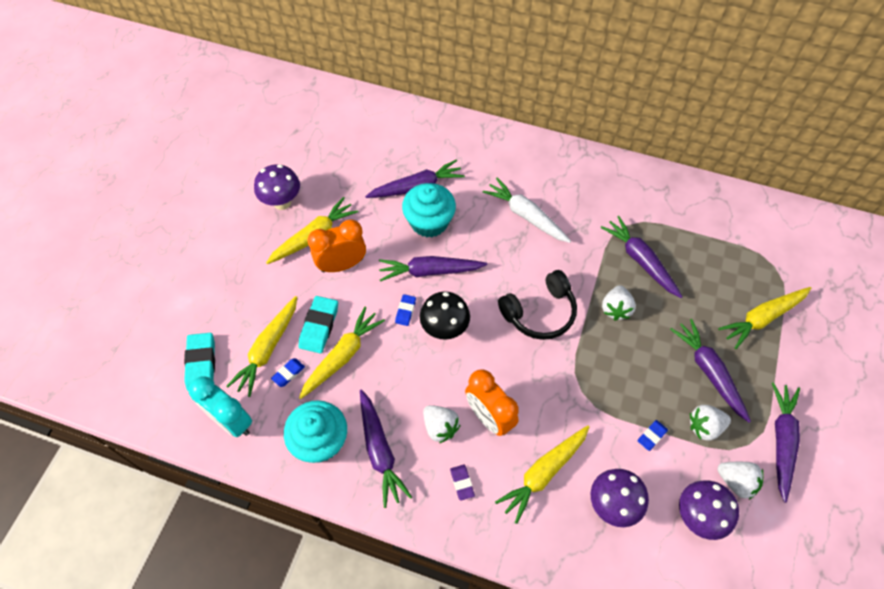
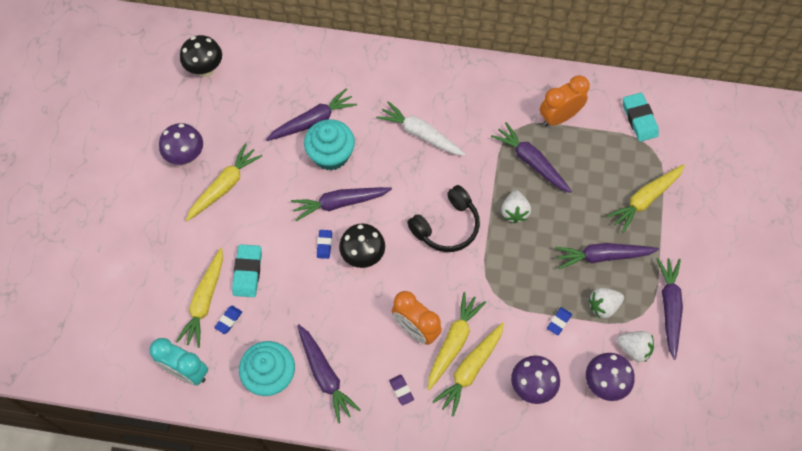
camera: 10 degrees left, 5 degrees up
(201, 363) = (146, 325): turquoise eraser -> turquoise eraser (639, 119)
(320, 124) = (205, 69): none -> black mushroom
(342, 265) = (256, 210): orange clock -> orange clock (559, 117)
(342, 356) = (274, 296): yellow carrot -> yellow carrot (453, 342)
(440, 427) = (374, 345): white strawberry -> none
(709, 371) = (602, 256): purple carrot -> purple carrot turned 60 degrees counterclockwise

